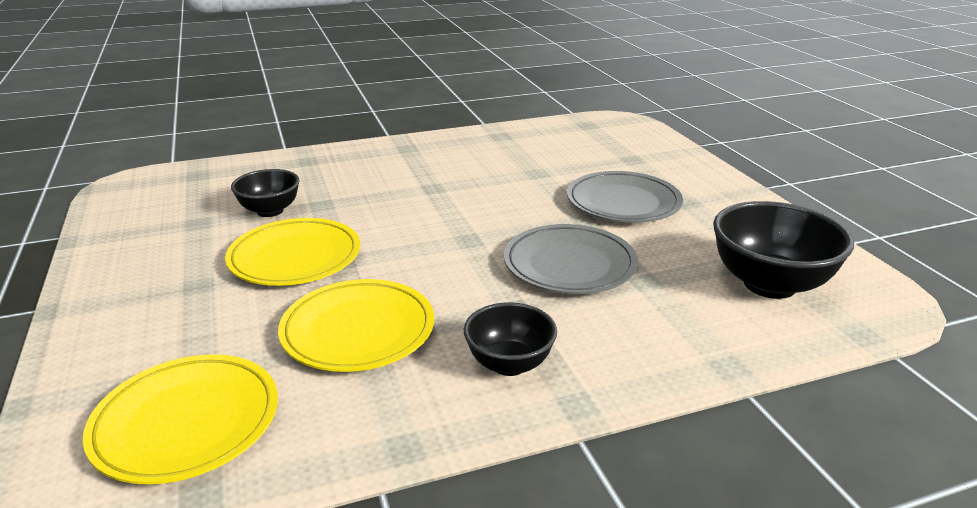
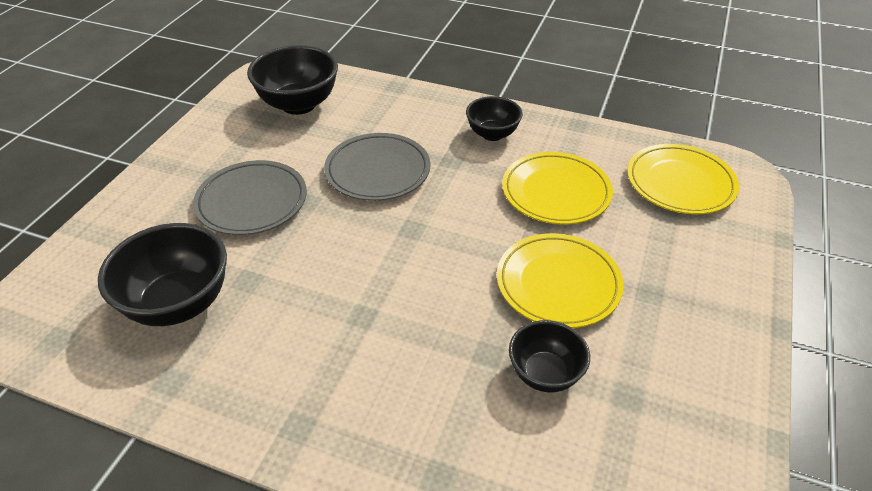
camera: 140 degrees left, 15 degrees up
(555, 152) = (179, 303): none -> black bowl

